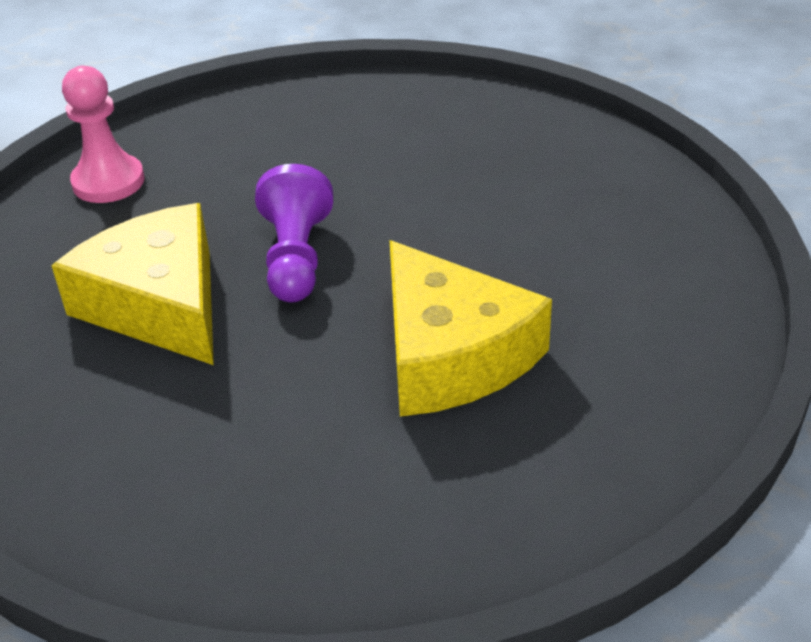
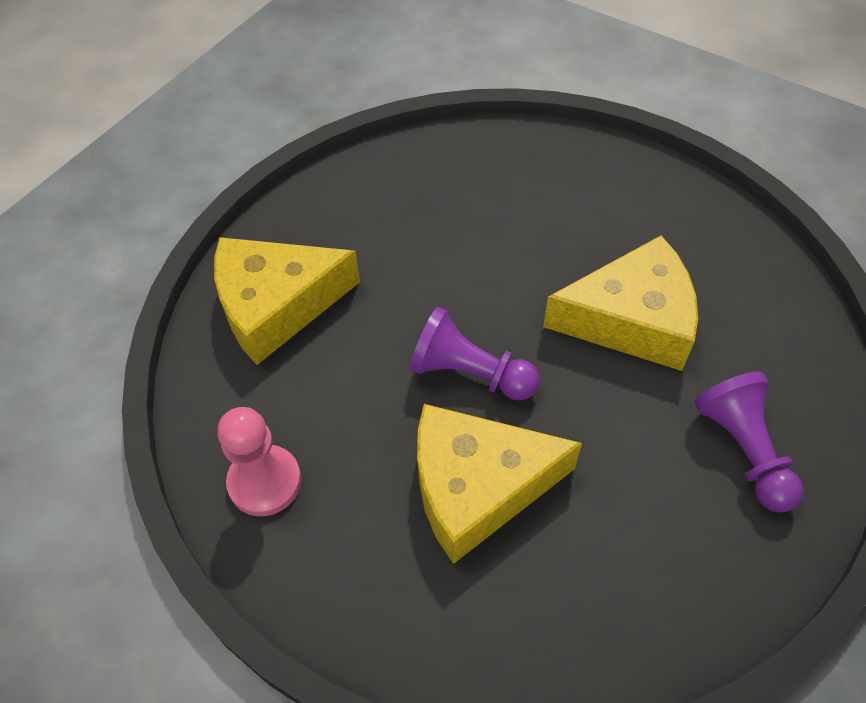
camera: 65 degrees left, 15 degrees up
(304, 121) = (276, 305): none -> yellow cheese
(309, 500) = (744, 450): none -> purple pawn

